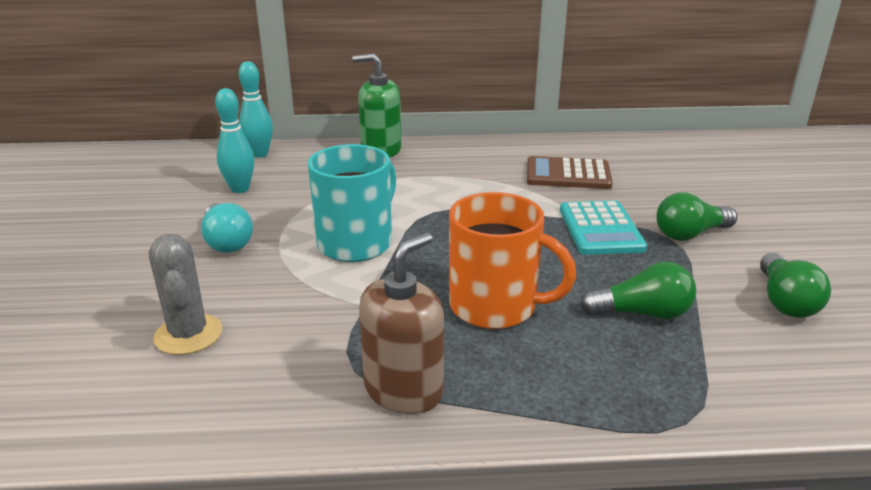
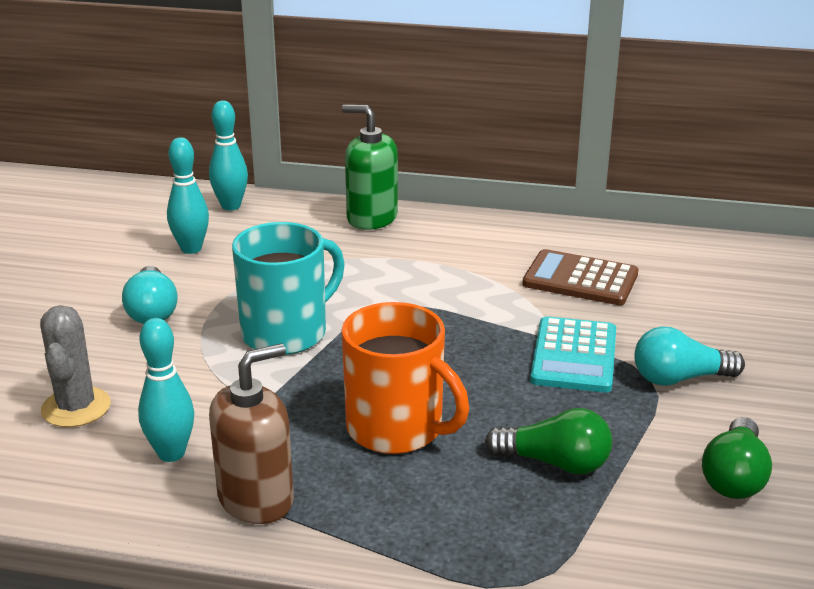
camera: 15 degrees right, 0 degrees up
(301, 361) = (171, 453): none -> turquoise bowling pin
(690, 234) = (679, 378): green light bulb -> turquoise light bulb

